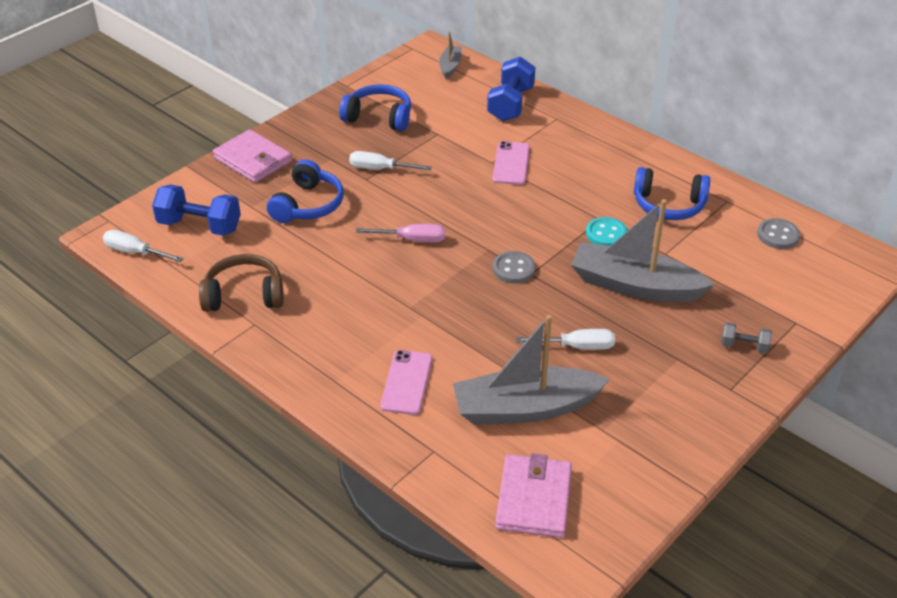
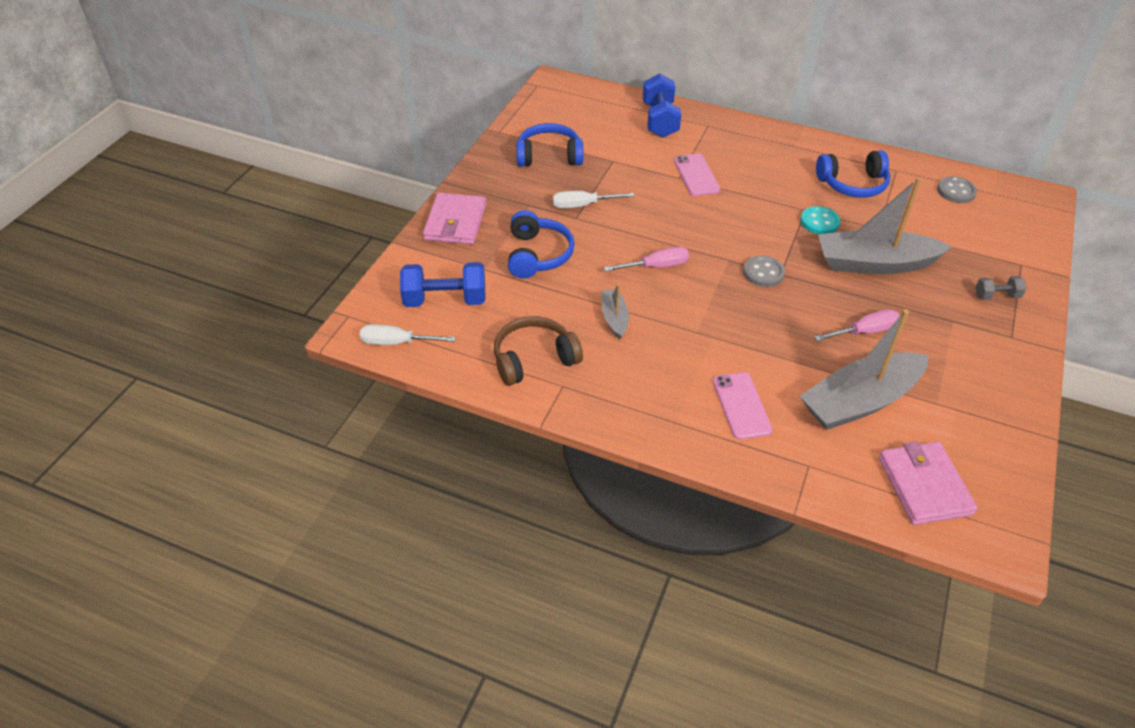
camera: 20 degrees left, 5 degrees up
(253, 160) = (455, 222): pink wallet -> pink wallet turned 75 degrees clockwise
(450, 66) = (583, 95): grey boat -> grey boat (614, 318)
(578, 346) = (865, 331): white screwdriver -> pink screwdriver

